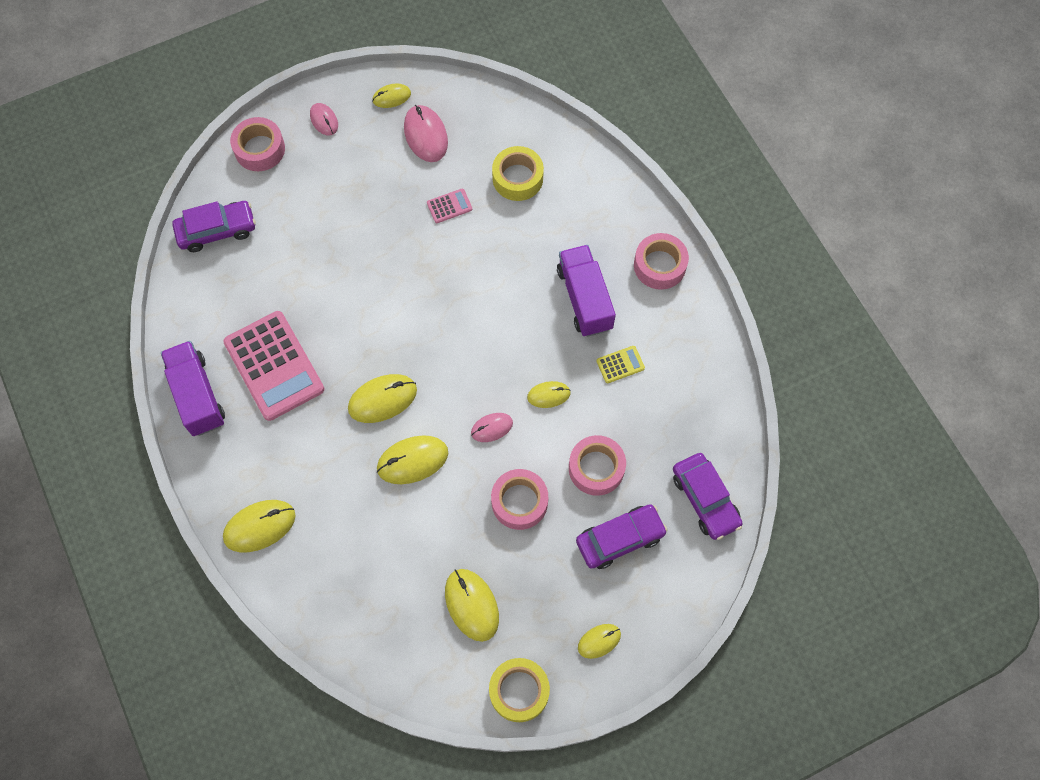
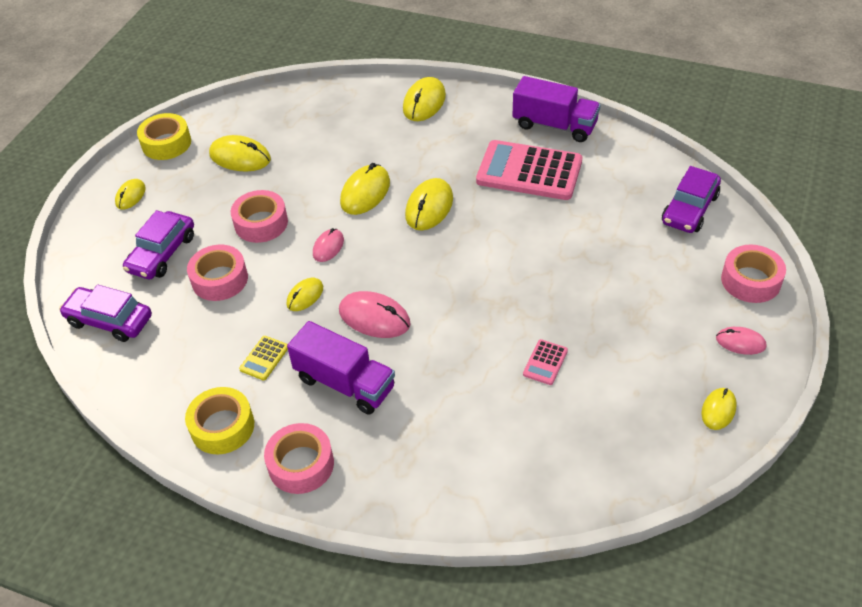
camera: 140 degrees right, 20 degrees down
(425, 135) = (643, 402): pink mouse -> pink mouse (374, 317)
(517, 178) = (516, 434): yellow tape -> yellow tape (222, 427)

